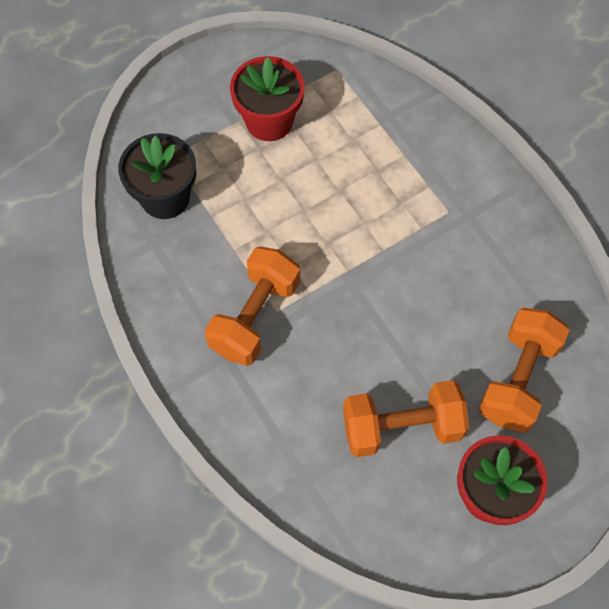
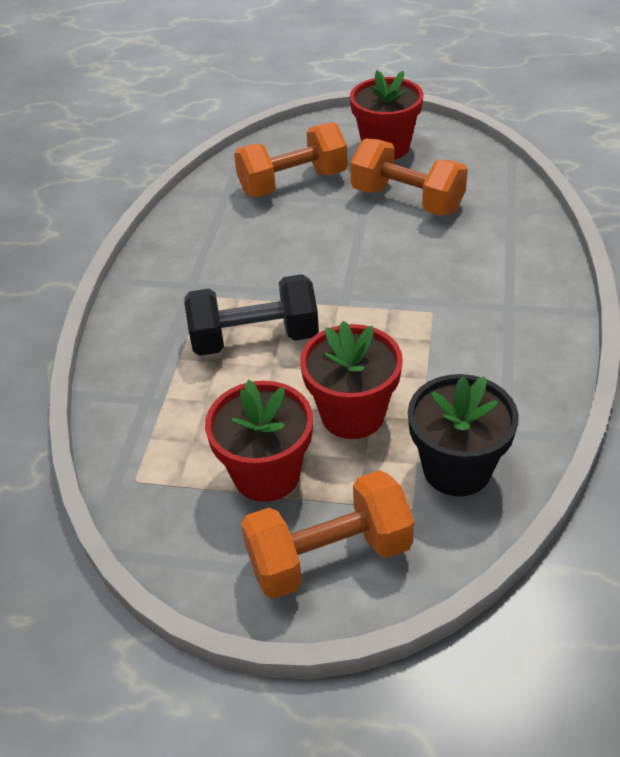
camera: 135 degrees left, 20 degrees down
(255, 317) = (456, 318): orange dumbbell -> orange dumbbell (329, 556)
(256, 191) = (352, 414): none -> red flower pot
(374, 202) = (254, 338): none -> black dumbbell

